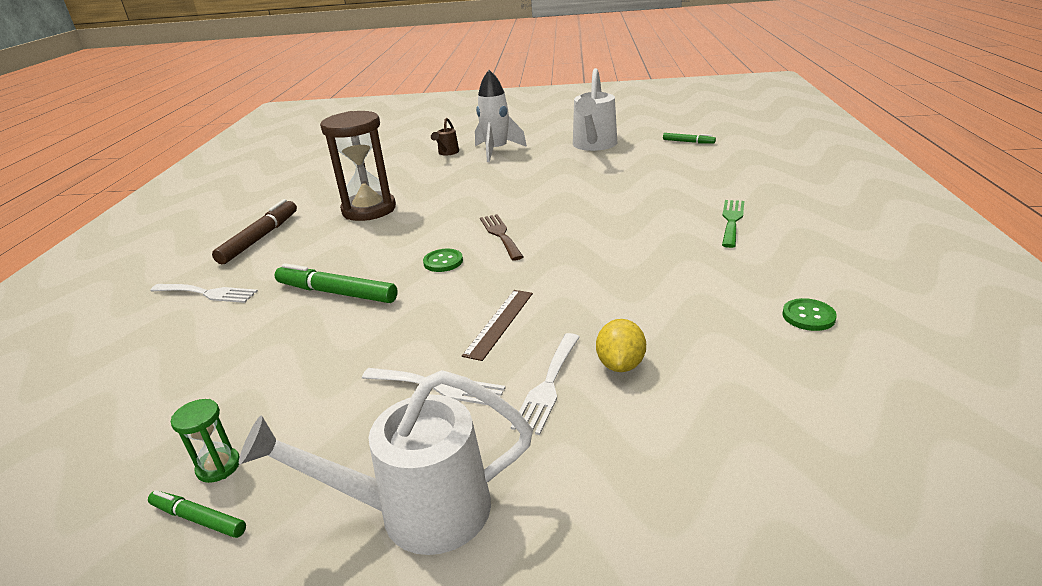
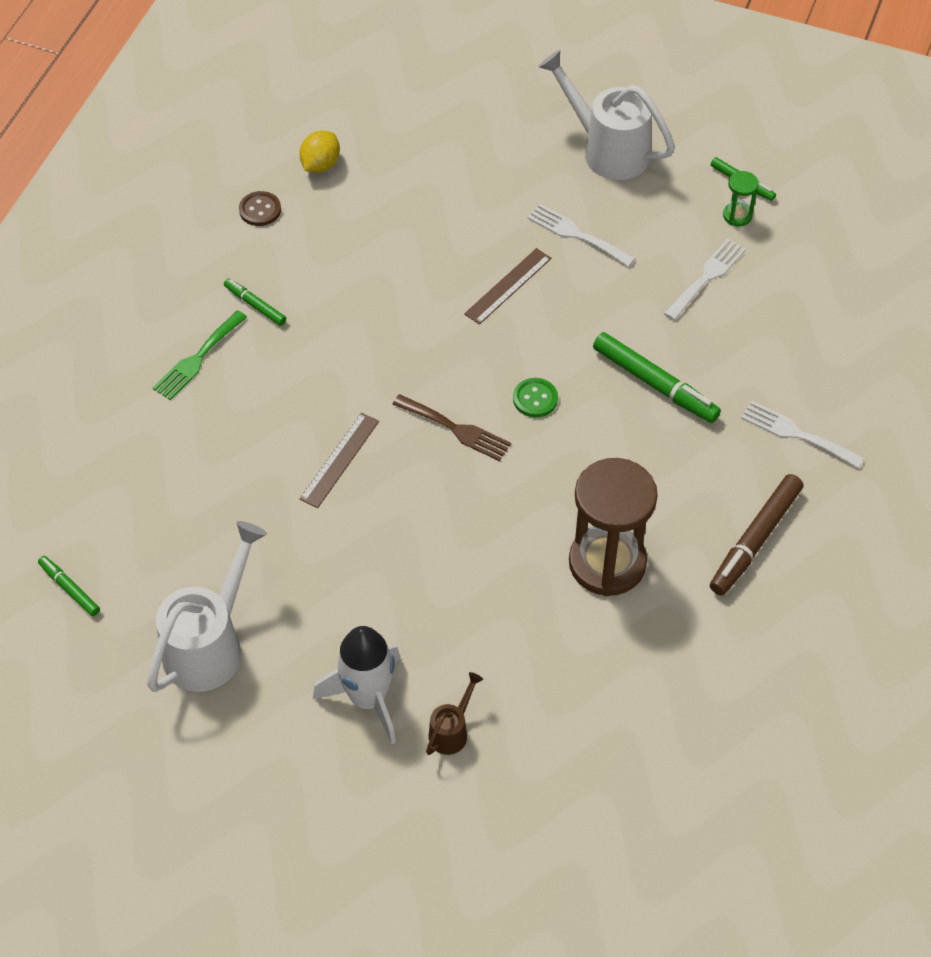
camera: 165 degrees left, 25 degrees up
(418, 511) = (607, 150): white watering can -> white watering can turned 150 degrees counterclockwise
(500, 235) = (456, 429): brown fork -> brown fork turned 60 degrees counterclockwise
(548, 386) = (496, 210): white fork -> white fork (707, 277)
(576, 206) = (340, 460): none -> brown ruler
(620, 364) = (433, 212): yellow lemon -> yellow lemon (320, 165)
(724, 255) = (255, 305): none -> green marker
(808, 316) = (260, 210): green button -> brown button

